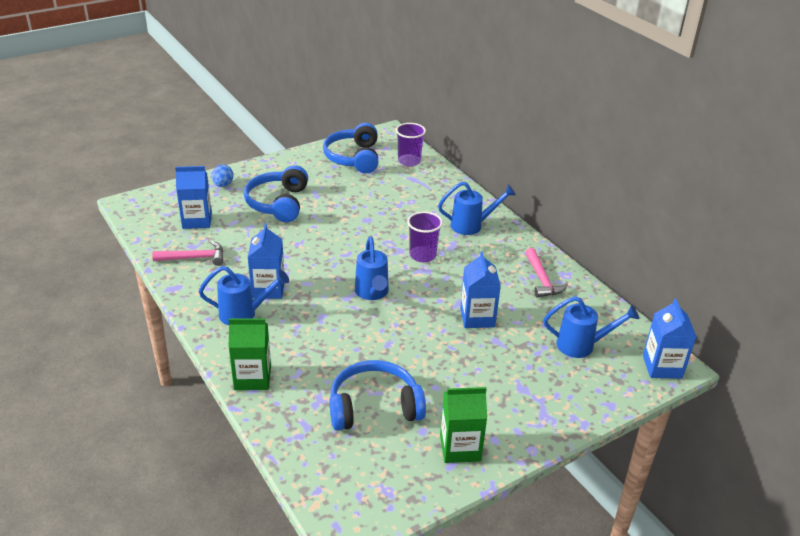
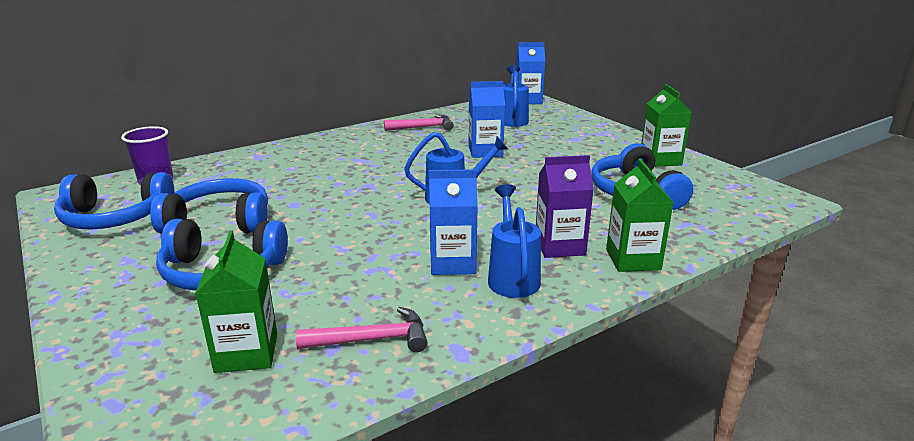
camera: 90 degrees left, 10 degrees down
(194, 258) = (372, 339): pink hammer -> pink hammer turned 90 degrees clockwise
(197, 220) = (246, 353): blue carton -> green carton
(223, 185) = (124, 336): blue egg -> none
(281, 342) = (560, 246): none -> purple carton
(342, 194) = (220, 222): none -> blue headphones
(422, 255) = (379, 173): purple cup -> none
(472, 225) = (325, 151): blue watering can -> none

